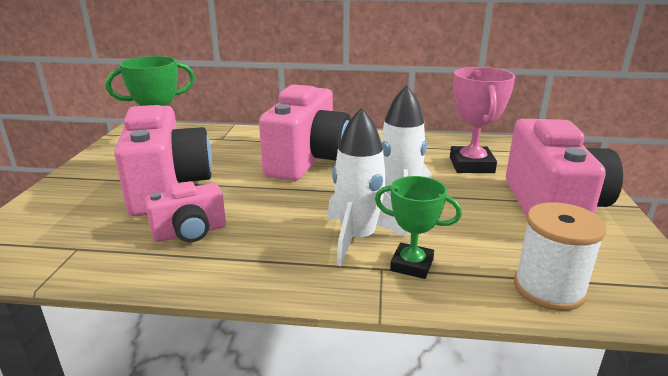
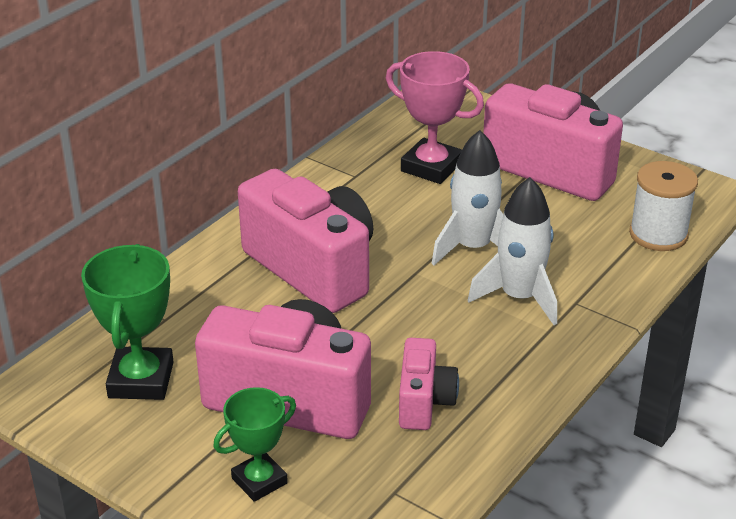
camera: 60 degrees left, 10 degrees up
(412, 265) = (583, 284): green trophy -> green trophy (259, 481)

